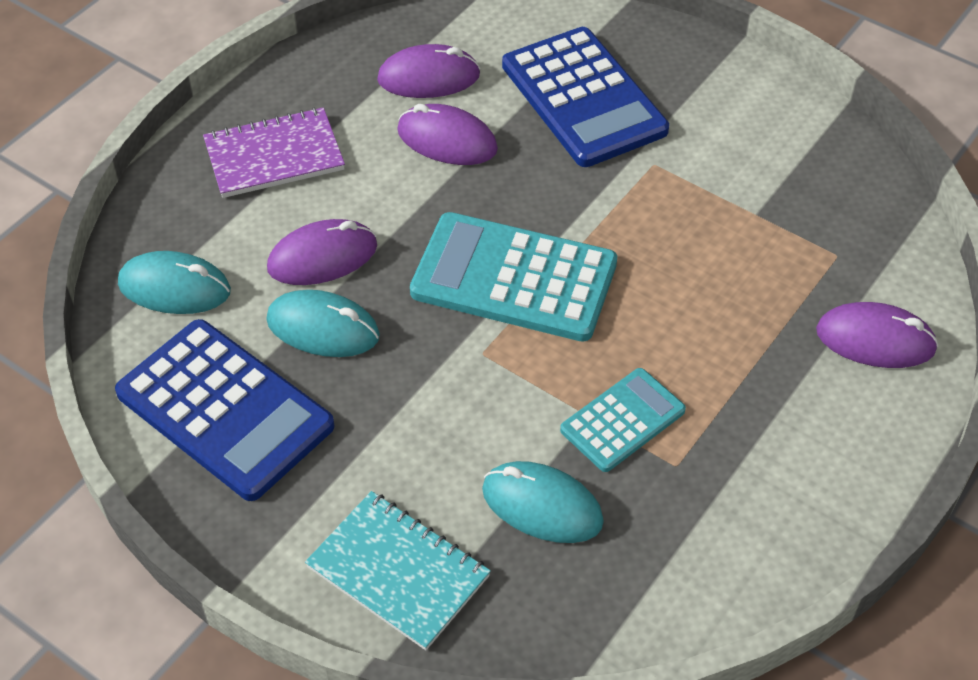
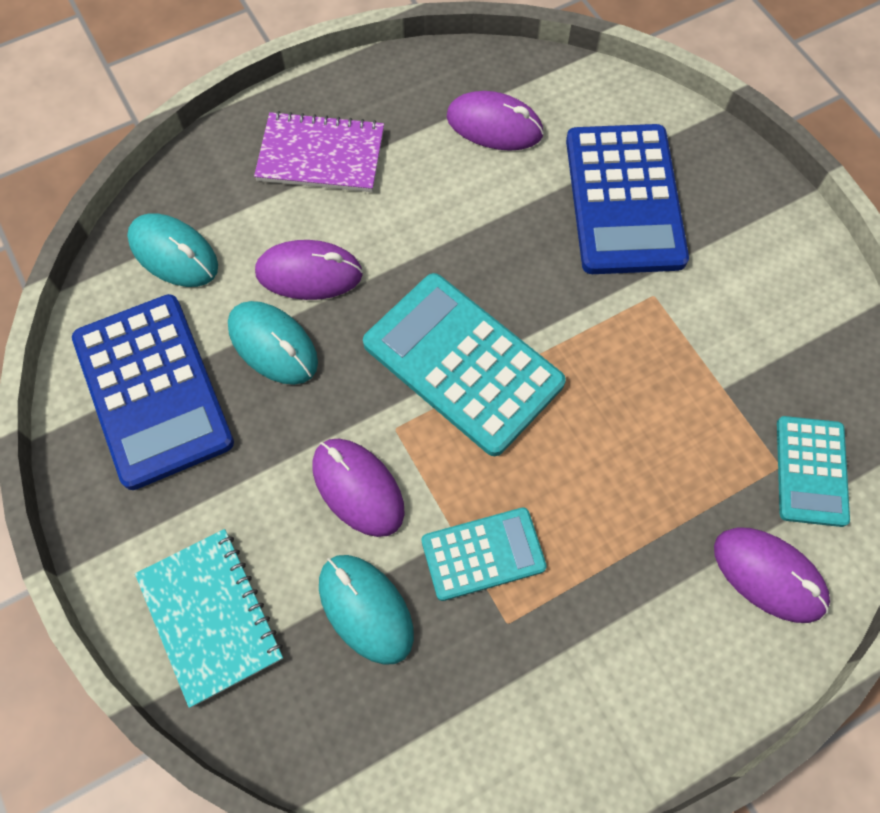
camera: 25 degrees right, 15 degrees up
(447, 140) = (477, 197): purple mouse -> purple mouse (358, 488)
(864, 249) = (811, 471): none -> turquoise calculator

